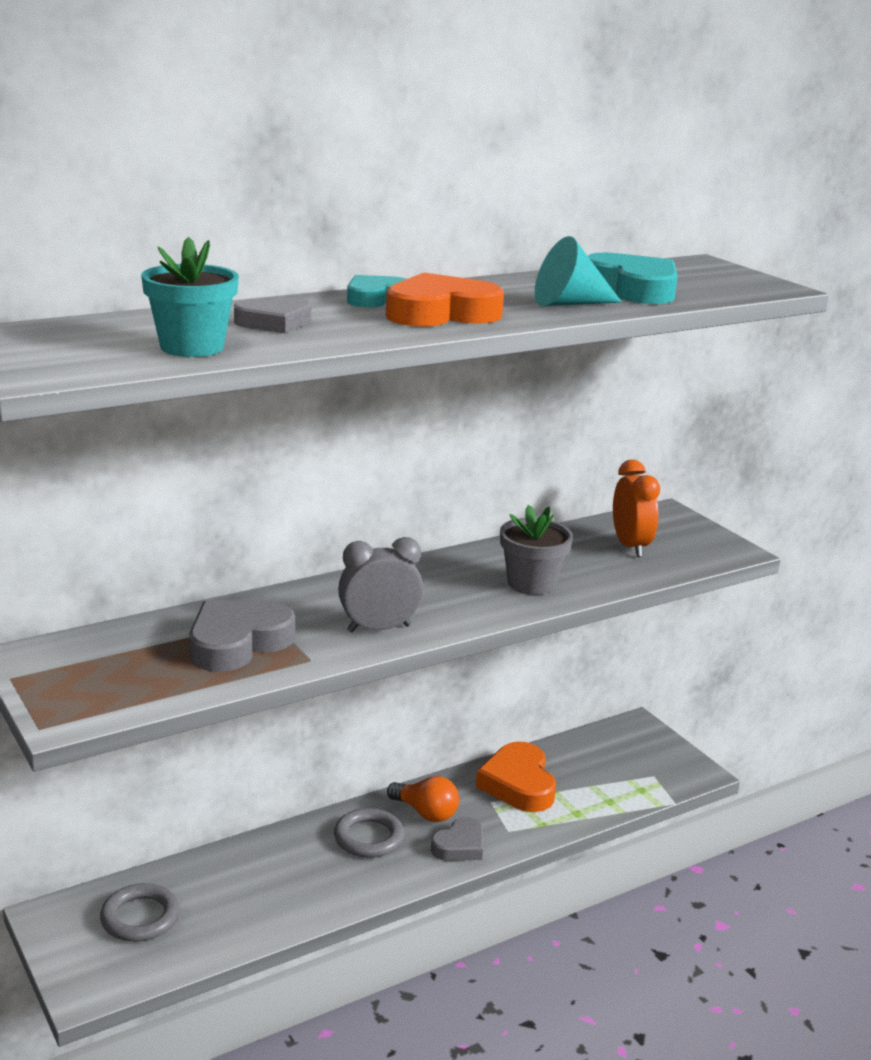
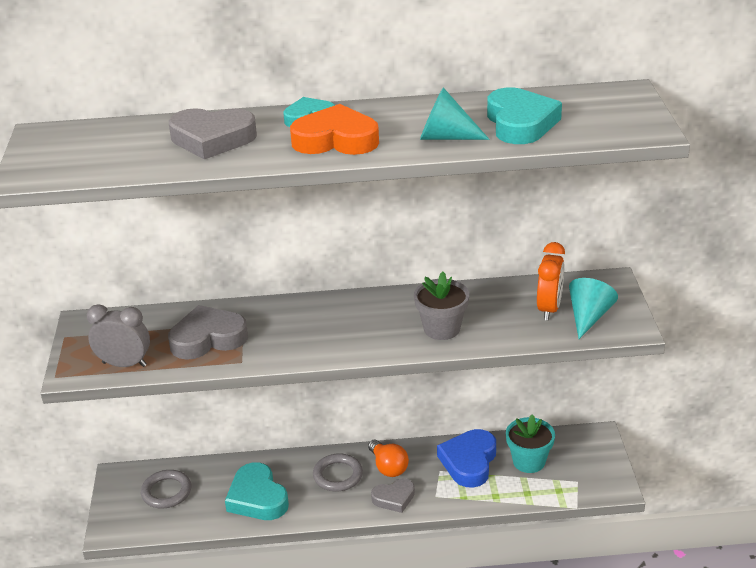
camera: 30 degrees right, 10 degrees up
(192, 347) = (135, 160): turquoise flower pot -> turquoise flower pot (529, 461)
(274, 322) = (212, 139): grey heart -> grey heart, size x1.61
(279, 891) = (257, 498): none -> turquoise heart
(379, 628) = (304, 346): grey clock -> grey clock (124, 364)
(518, 784) = (469, 462): orange heart -> blue heart
(680, 547) = (588, 317): none -> turquoise cone

